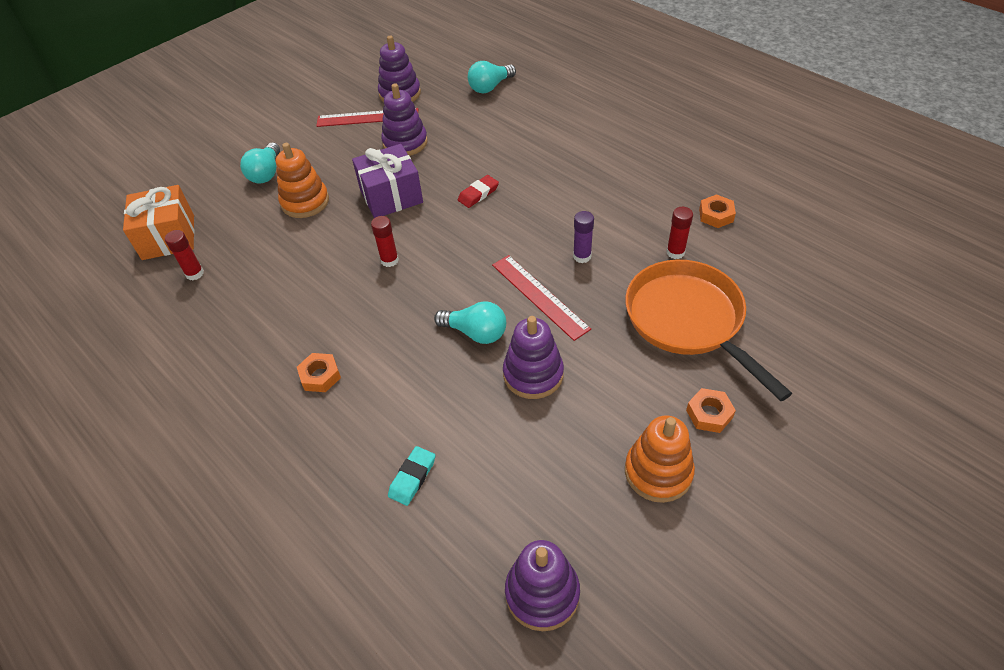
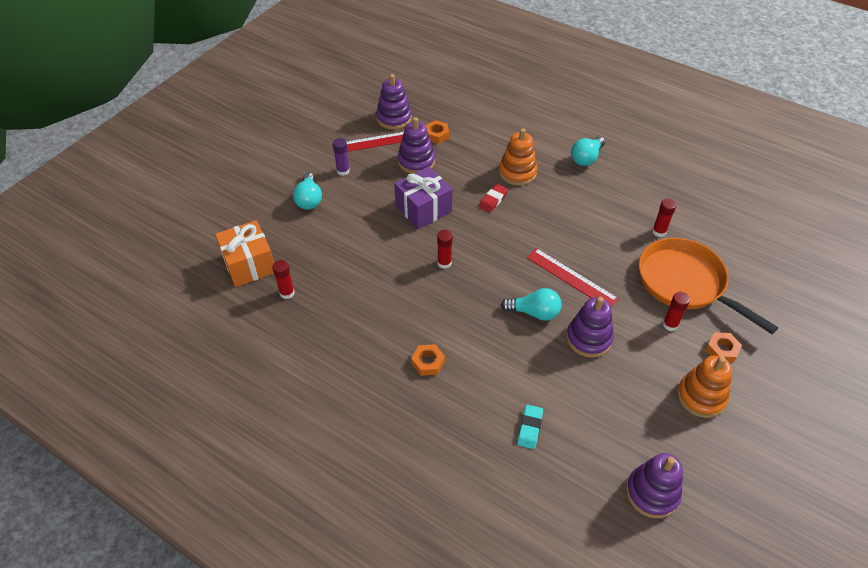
camera: 15 degrees left, 0 degrees up
(305, 202) = (353, 221): orange stacking toy -> orange stacking toy (517, 172)
(490, 87) = (467, 106): turquoise light bulb -> turquoise light bulb (586, 158)
(582, 256) = (591, 242): purple glue stick -> purple glue stick (343, 171)
(648, 371) = (670, 324): none -> red glue stick
(716, 215) = (678, 199): orange nut -> orange nut (437, 135)

